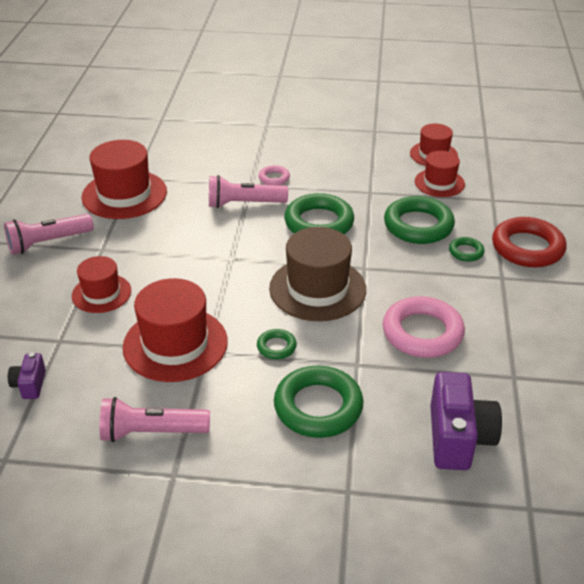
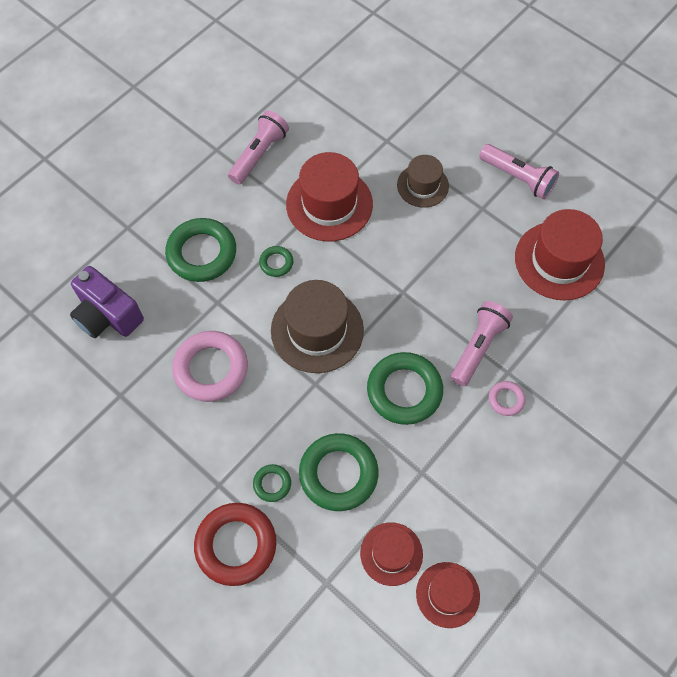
camera: 125 degrees right, 25 degrees up
(30, 385) = (354, 110): purple camera -> none
(48, 242) = (517, 178): pink flashlight -> pink flashlight turned 120 degrees clockwise
(101, 293) = (422, 185): red hat -> brown hat

